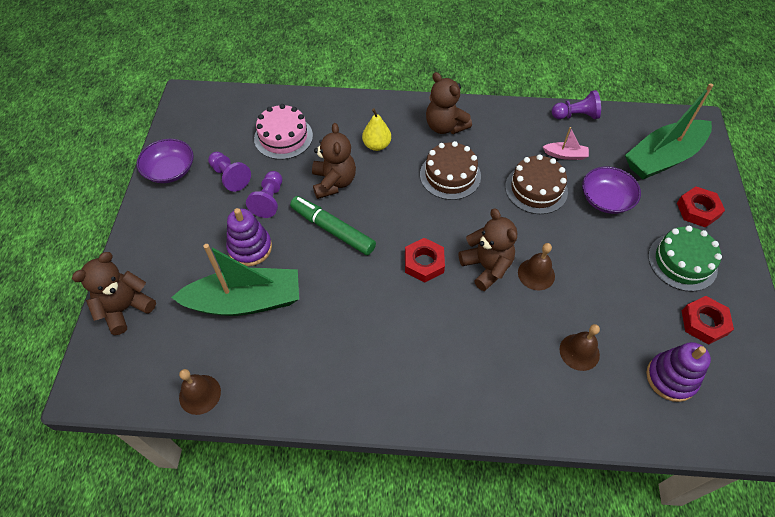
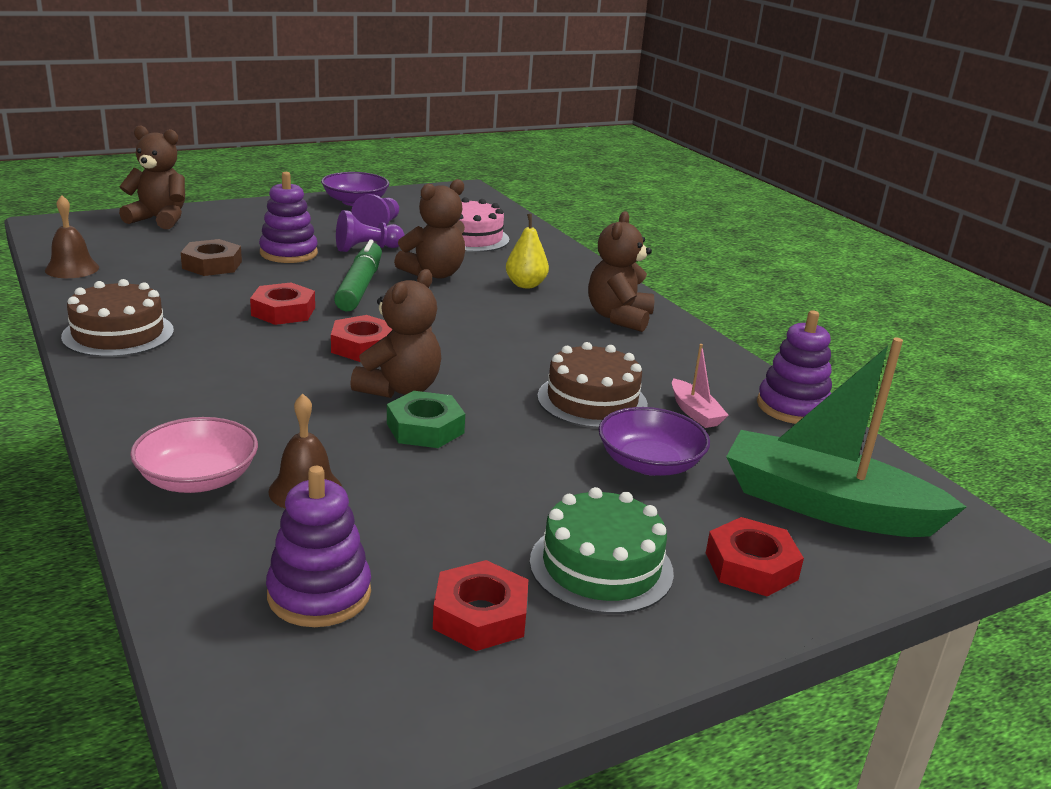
camera: 55 degrees right, 30 degrees down
(245, 301) = (212, 265): green boat -> brown nut
(351, 286) = (283, 311): none -> red nut
(450, 175) = (535, 336): brown cake -> brown cake (118, 334)
(536, 274) = (425, 428): brown bell -> green nut
(550, 398) = (198, 479): none -> pink bowl
(575, 115) = (792, 407): purple pawn -> purple stacking toy

